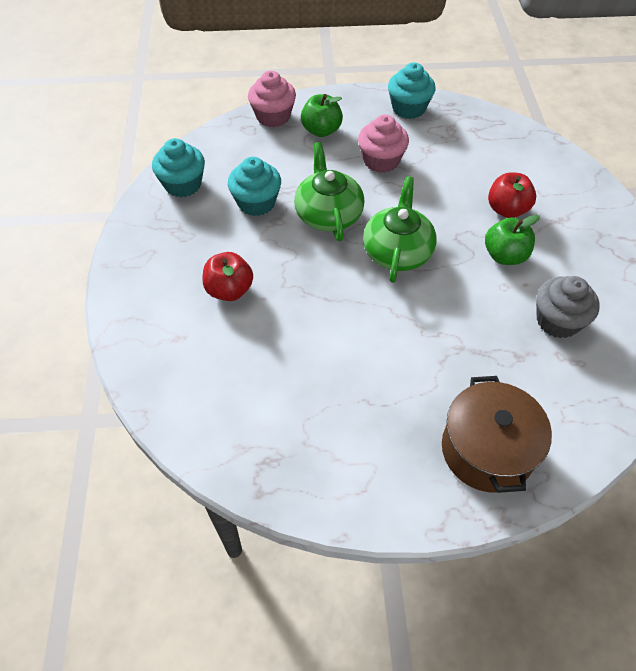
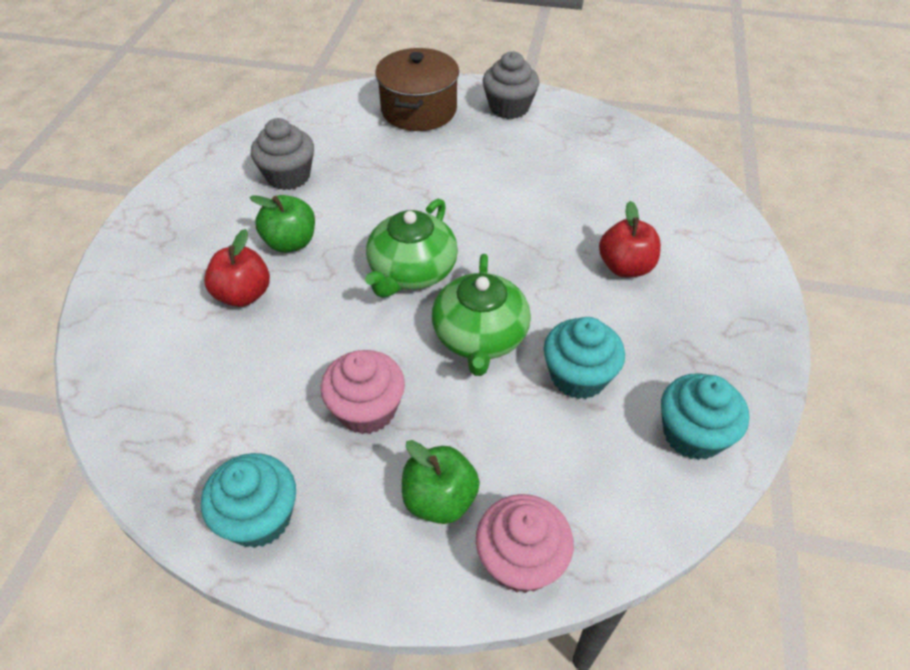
camera: 165 degrees left, 5 degrees down
(384, 481) = (509, 107): none -> grey cupcake

